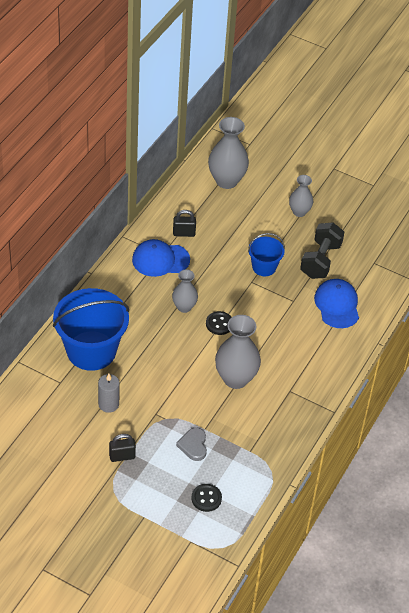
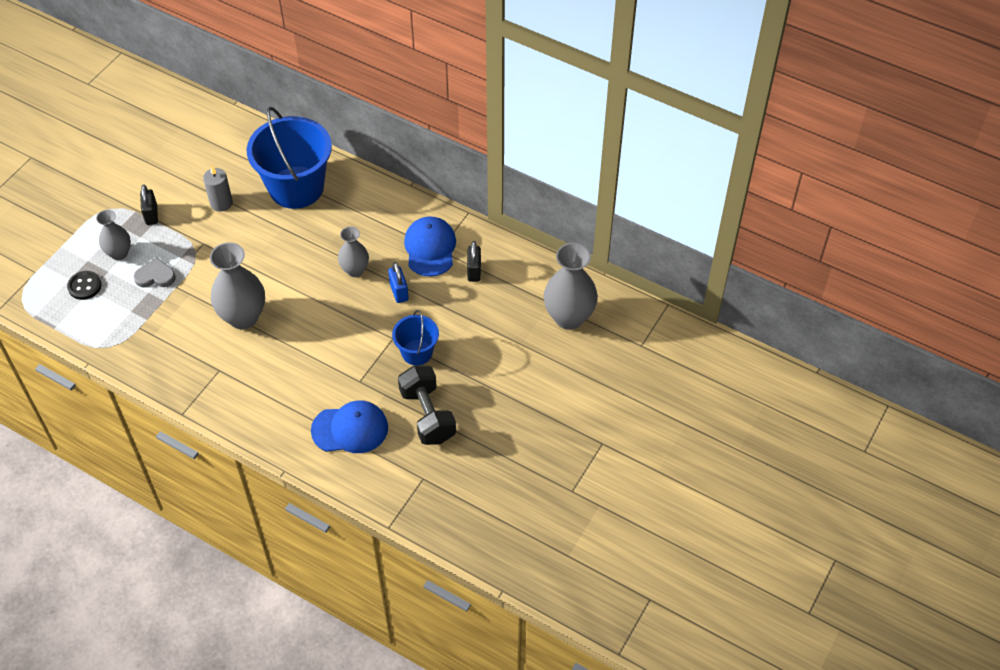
camera: 95 degrees right, 5 degrees up
(206, 278) = (399, 292): none -> blue padlock
(219, 324) = (327, 303): black button -> none
(299, 212) = (515, 396): grey vase -> grey vase (119, 253)
(320, 260) = (427, 415): black dumbbell -> black dumbbell turned 45 degrees clockwise

